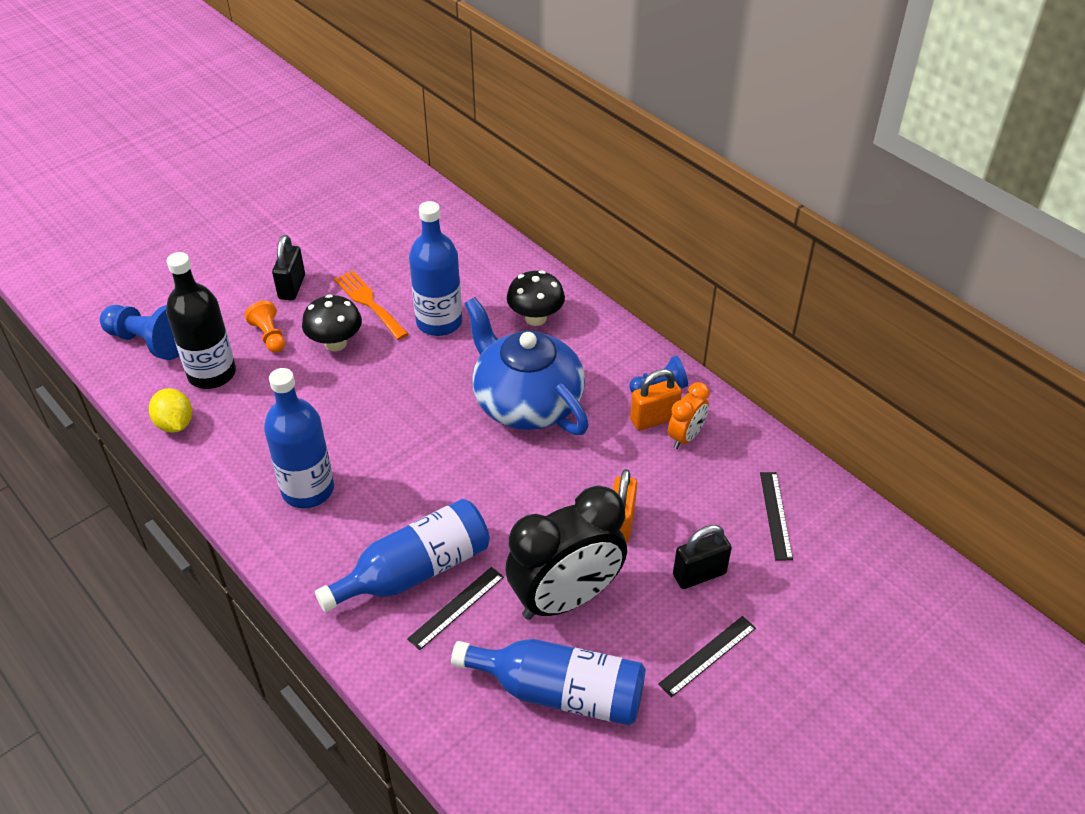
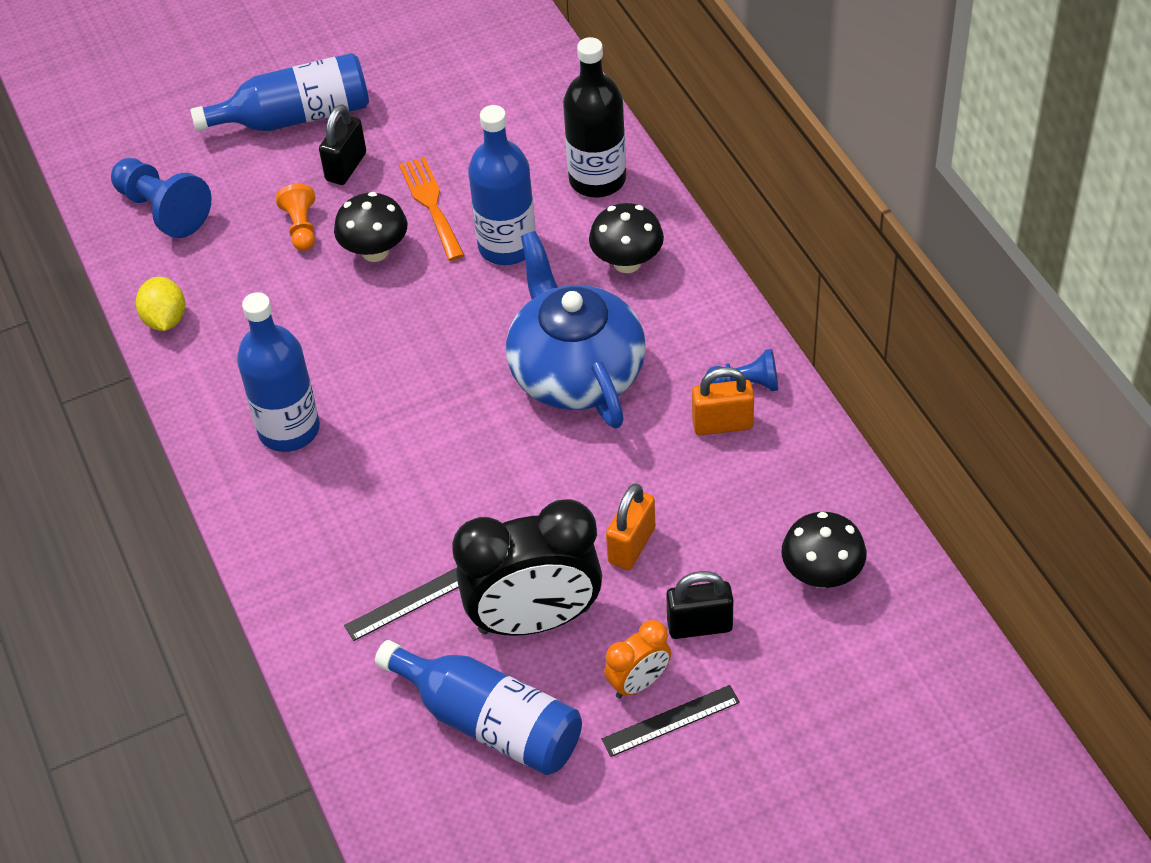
camera: 20 degrees right, 5 degrees up
(212, 374) = (222, 264): black bottle -> black bottle (597, 179)
(415, 571) = (377, 550): blue bottle -> blue bottle (295, 117)
(685, 437) = (752, 454): orange clock -> orange clock (638, 683)
(775, 515) = (822, 575): black ruler -> black mushroom

